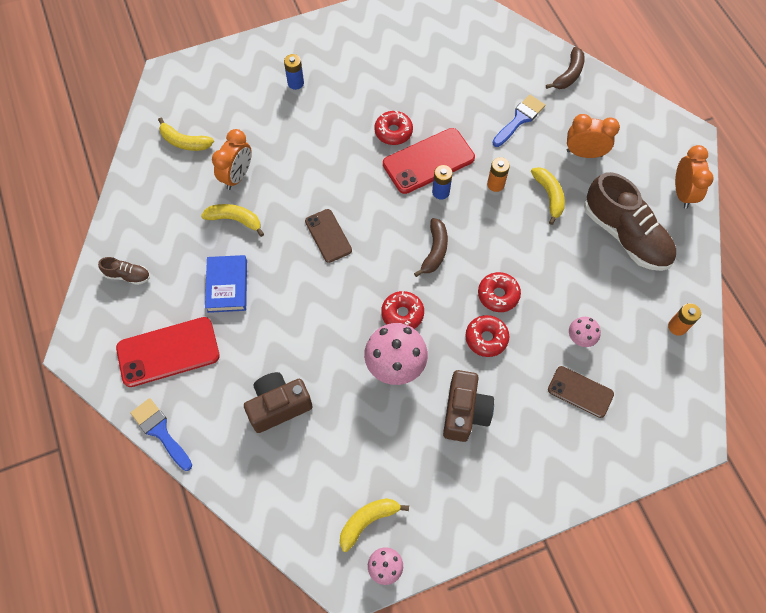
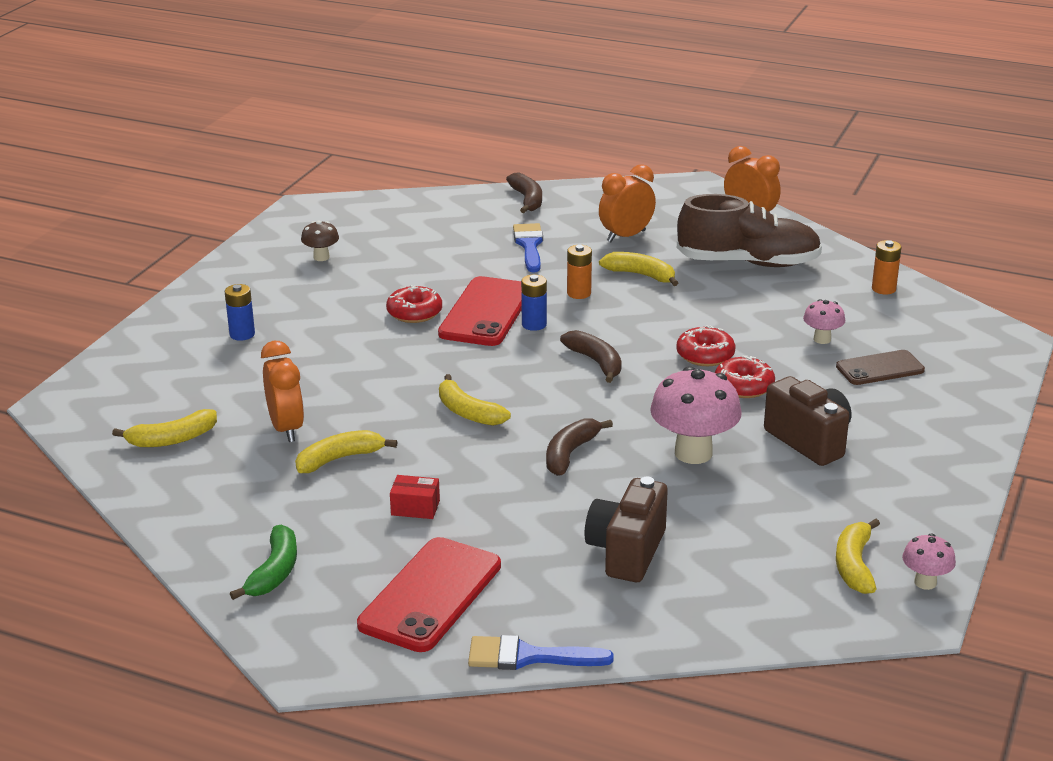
camera: 45 degrees left, 35 degrees down
(128, 275) = (274, 572): brown shoe -> green banana
(227, 286) = (415, 508): blue book -> red box
(328, 236) = (468, 412): brown phone -> yellow banana
(337, 311) = (570, 453): none -> brown banana
(401, 45) = (321, 257): none -> brown mushroom
(402, 314) = (638, 417): red donut -> none

